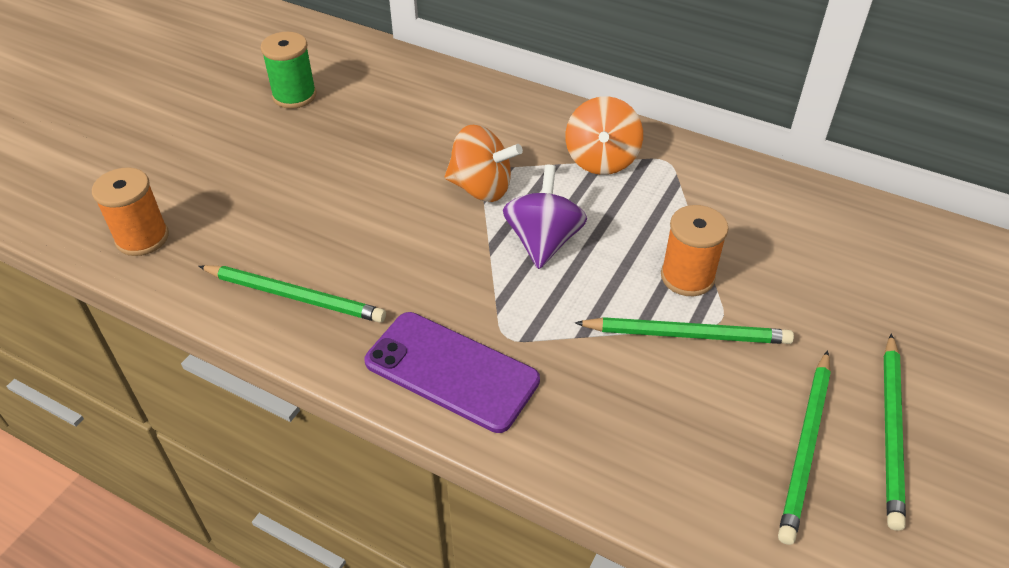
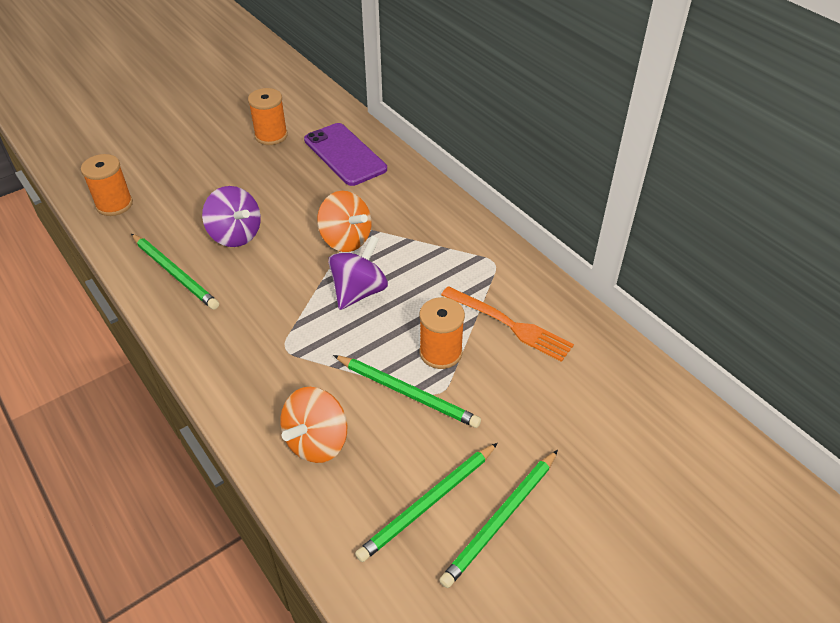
camera: 25 degrees right, 0 degrees up
(294, 96) = (271, 136): green spool -> orange spool
(339, 225) = (235, 235): none -> purple spinning top
(451, 371) = (233, 358): purple phone -> purple phone (345, 154)
(601, 160) = (445, 246): orange spinning top -> orange spinning top (317, 441)
(735, 221) = (510, 325): none -> orange fork

